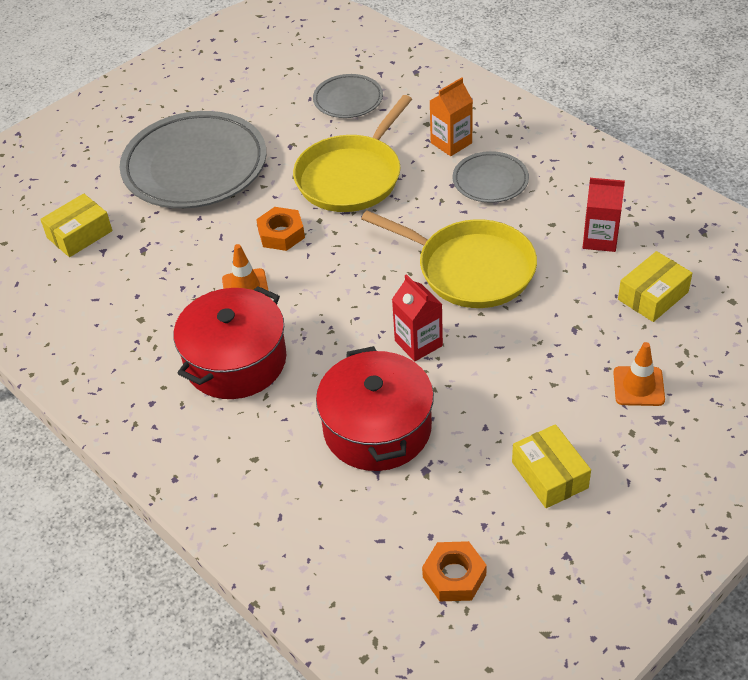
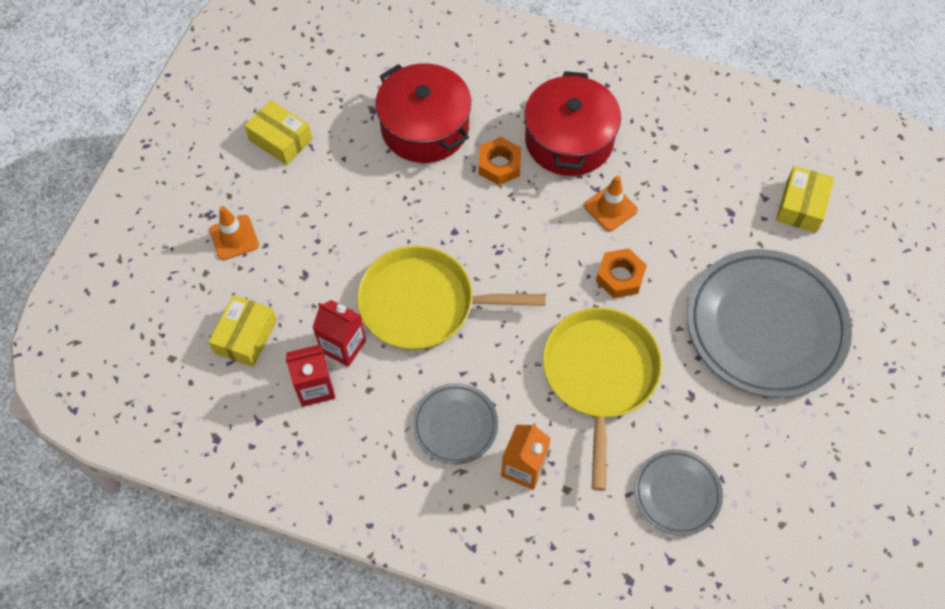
camera: 150 degrees right, 15 degrees up
(418, 343) = (431, 210): red carton -> red carton (343, 346)
(454, 576) = (319, 50): orange nut -> orange nut (499, 165)

